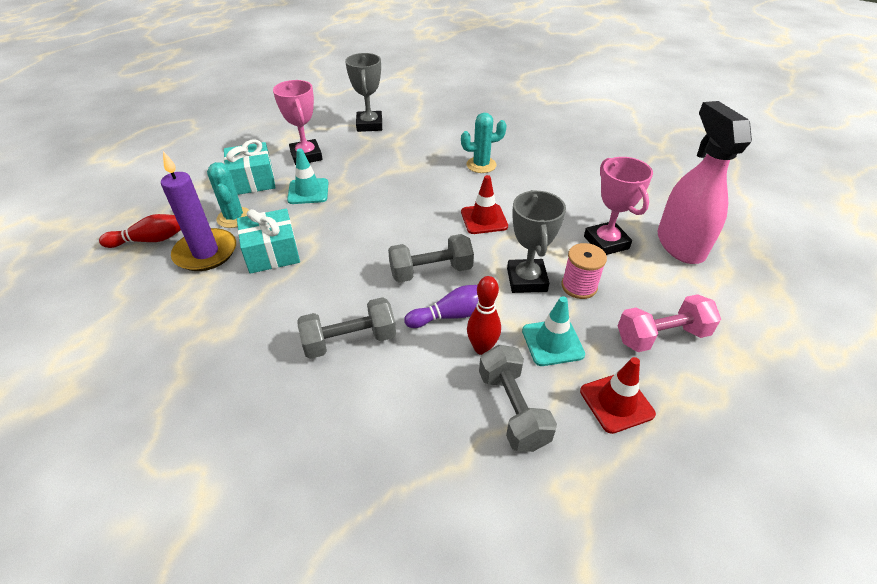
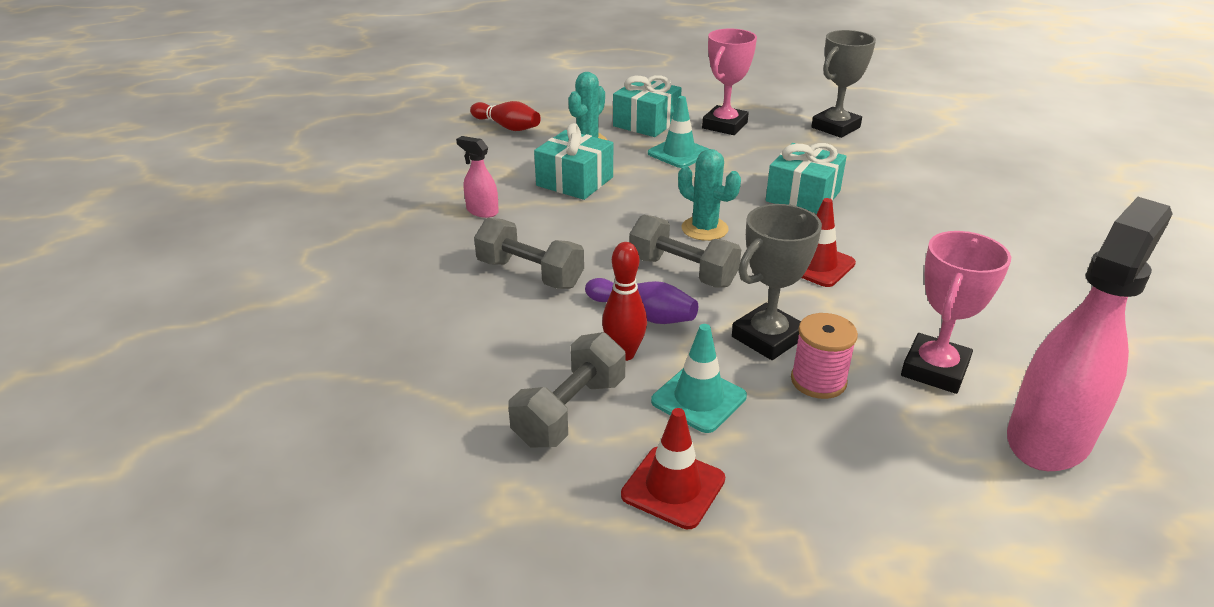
camera: 50 degrees right, 10 degrees down
(206, 253) = (529, 155): purple candle -> none
(241, 320) = (482, 211): none -> pink spray bottle
(417, 180) = (803, 196): none -> turquoise gift
(481, 165) = (905, 219): turquoise cactus -> turquoise cactus (704, 229)
(661, 336) = (835, 486): pink dumbbell -> none

